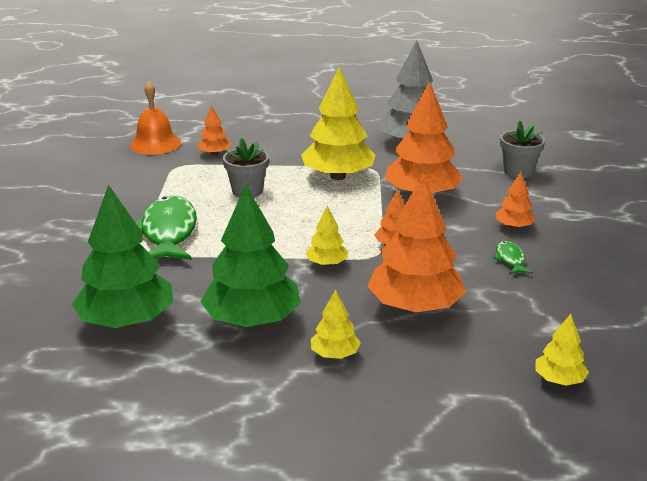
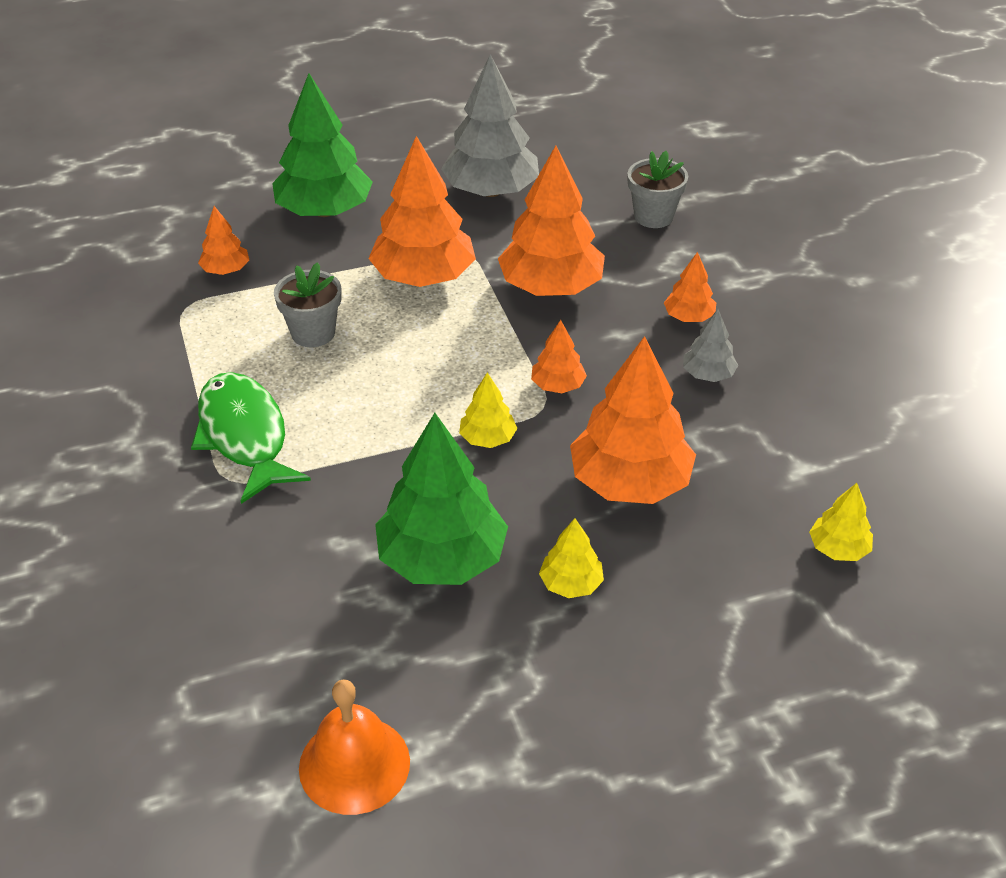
camera: 20 degrees left, 15 degrees up
(127, 321) = (279, 605): green tree -> green tree (324, 211)
(155, 144) = (125, 269): orange bell -> orange bell (354, 764)
(338, 176) = (424, 277): yellow tree -> orange tree
(510, 259) = (708, 374): green fish -> grey tree

